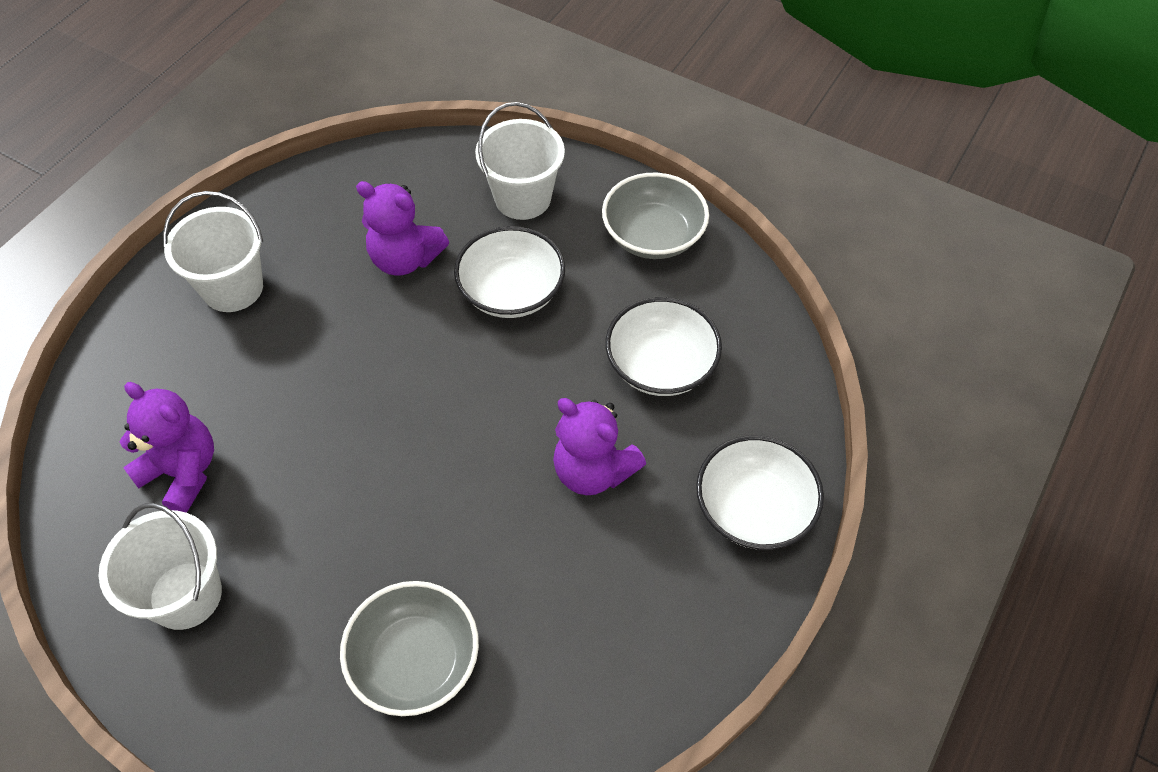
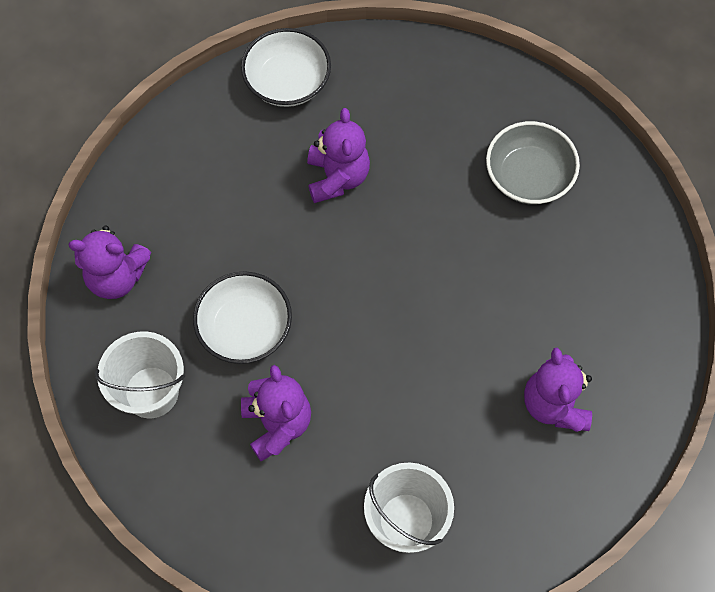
camera: 130 degrees left, 10 degrees up
(185, 595) = (613, 323): white bucket -> none
(653, 236) = (117, 277): grey bowl -> purple teddy bear
(660, 365) = (228, 195): white bowl -> none

